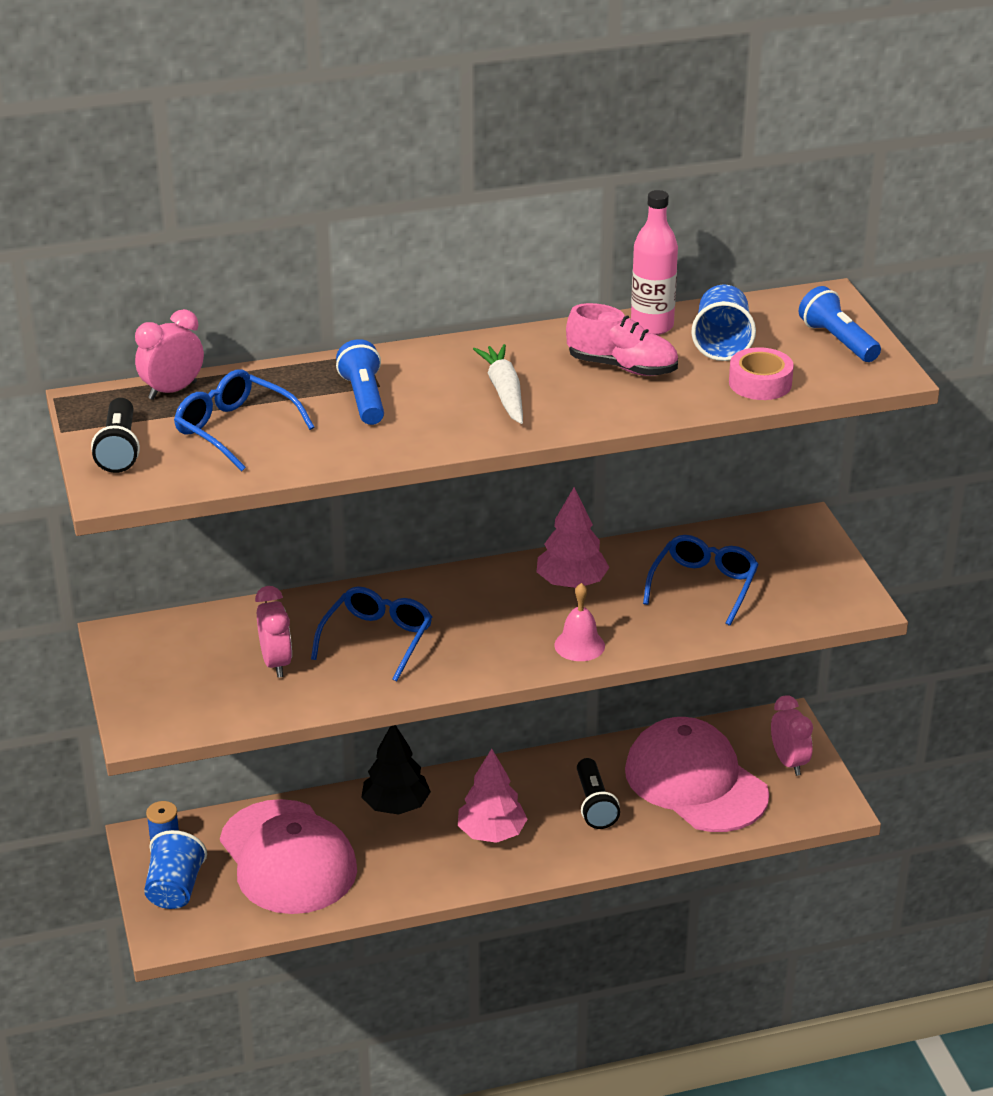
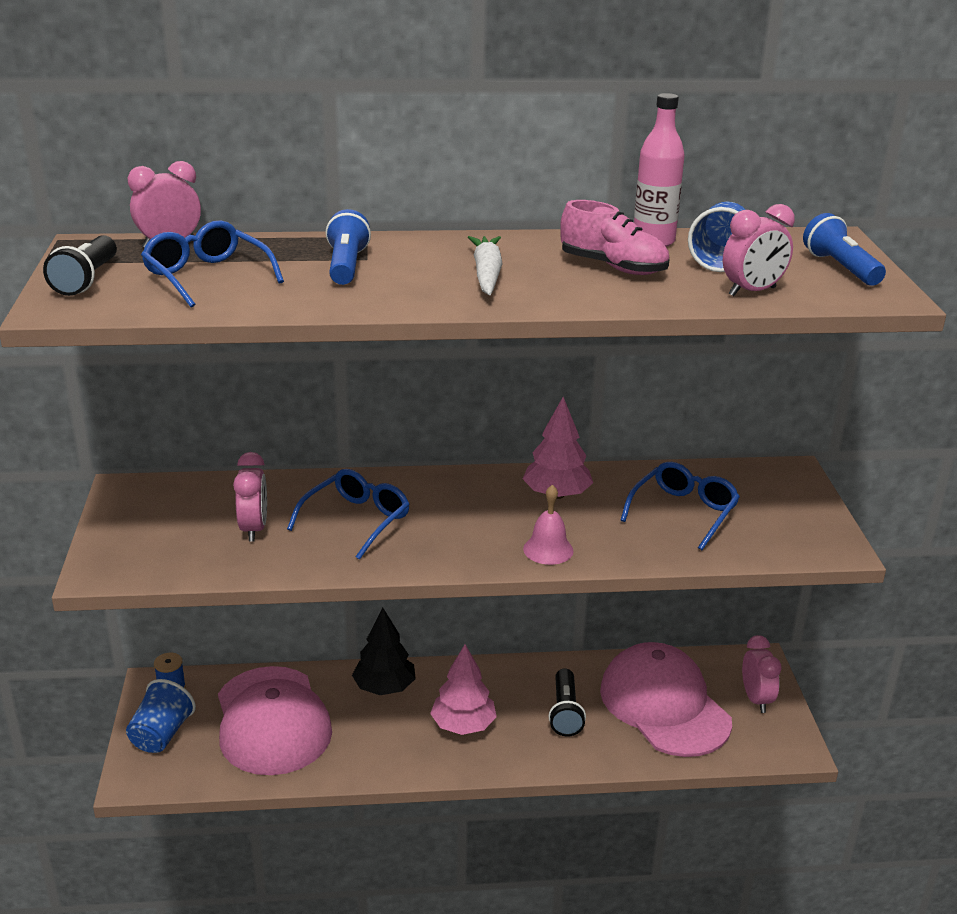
camera: 10 degrees right, 5 degrees down
(760, 383) = (752, 292): pink tape -> pink clock

